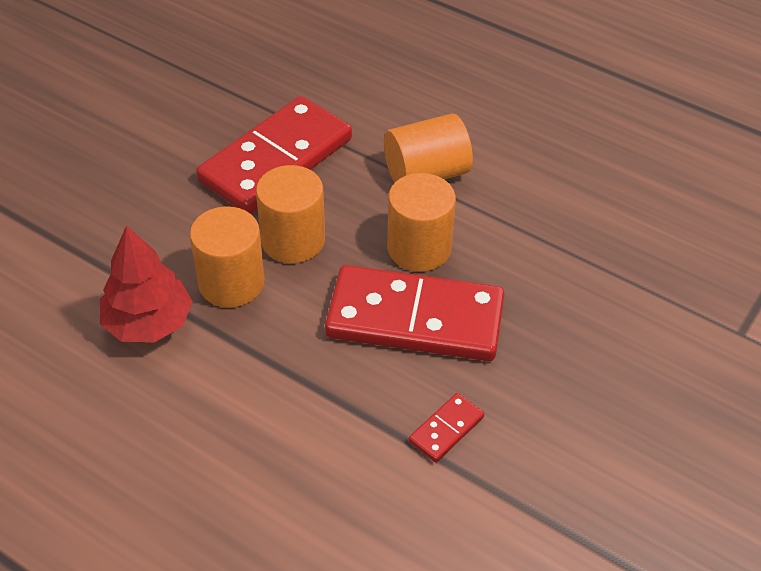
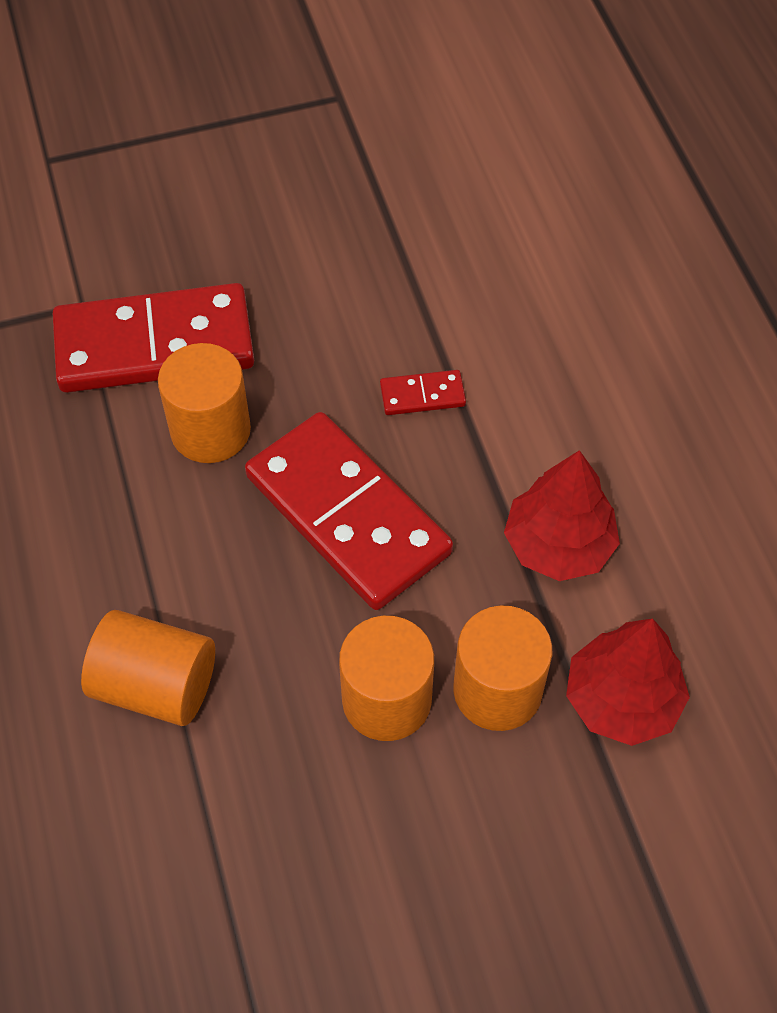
camera: 140 degrees left, 10 degrees up
(259, 388) = (558, 545): none -> red tree
(276, 160) = (306, 843): red domino -> red domino (154, 344)
(419, 248) = (264, 591): orange cylinder -> orange cylinder (210, 430)

